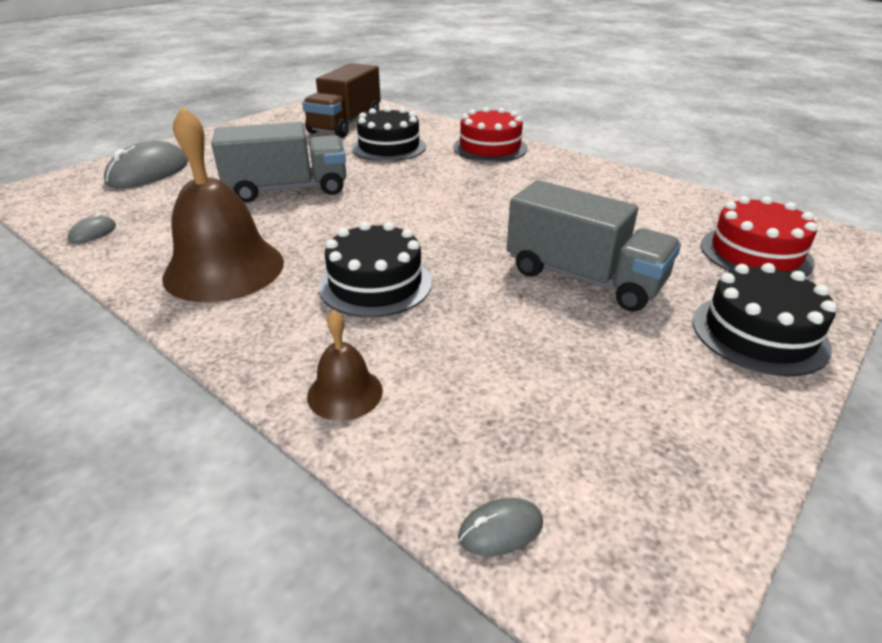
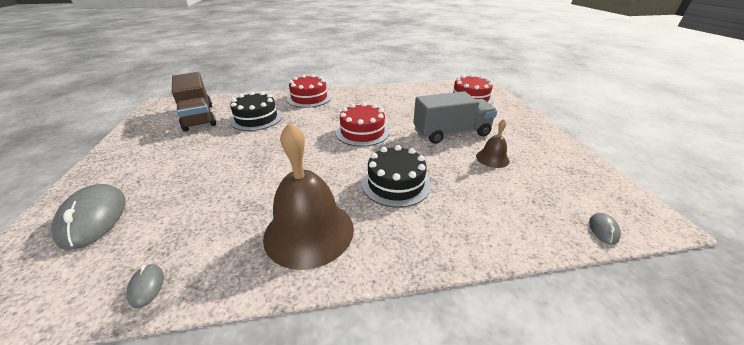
camera: 50 degrees left, 0 degrees up
(288, 189) = (245, 168): grey truck -> none
(345, 393) = (485, 234): brown bell -> brown bell (492, 158)
(464, 214) = (362, 132): none -> red cake
(759, 333) = (518, 123): black cake -> none

